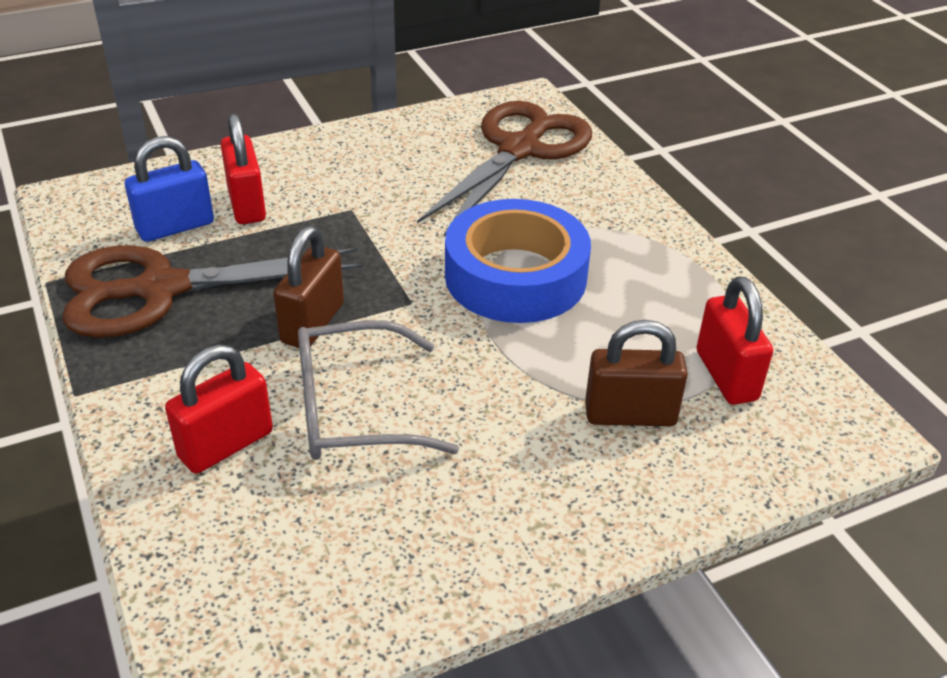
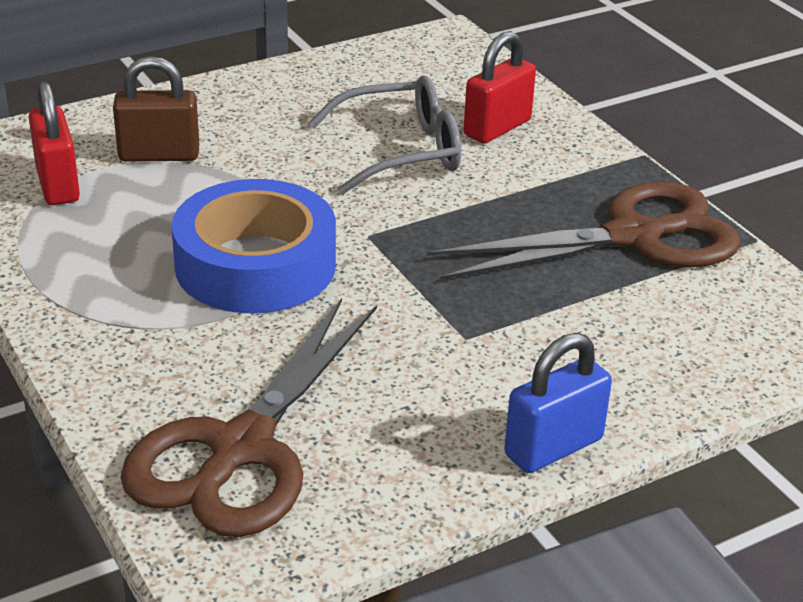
camera: 175 degrees right, 5 degrees down
(175, 227) = (667, 304): blue padlock -> blue padlock (553, 447)
(247, 205) = (600, 336): red padlock -> none
(312, 323) = (463, 212): brown padlock -> none

